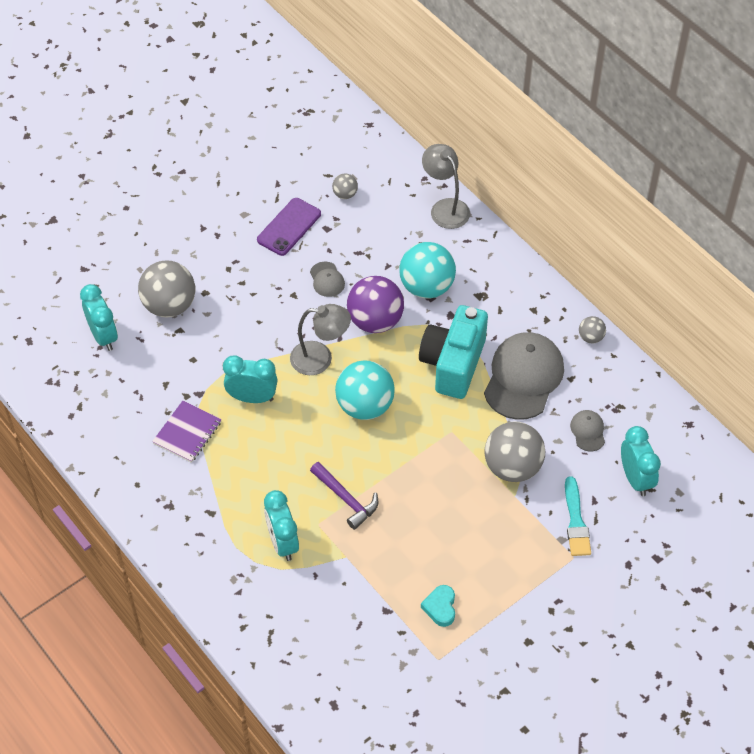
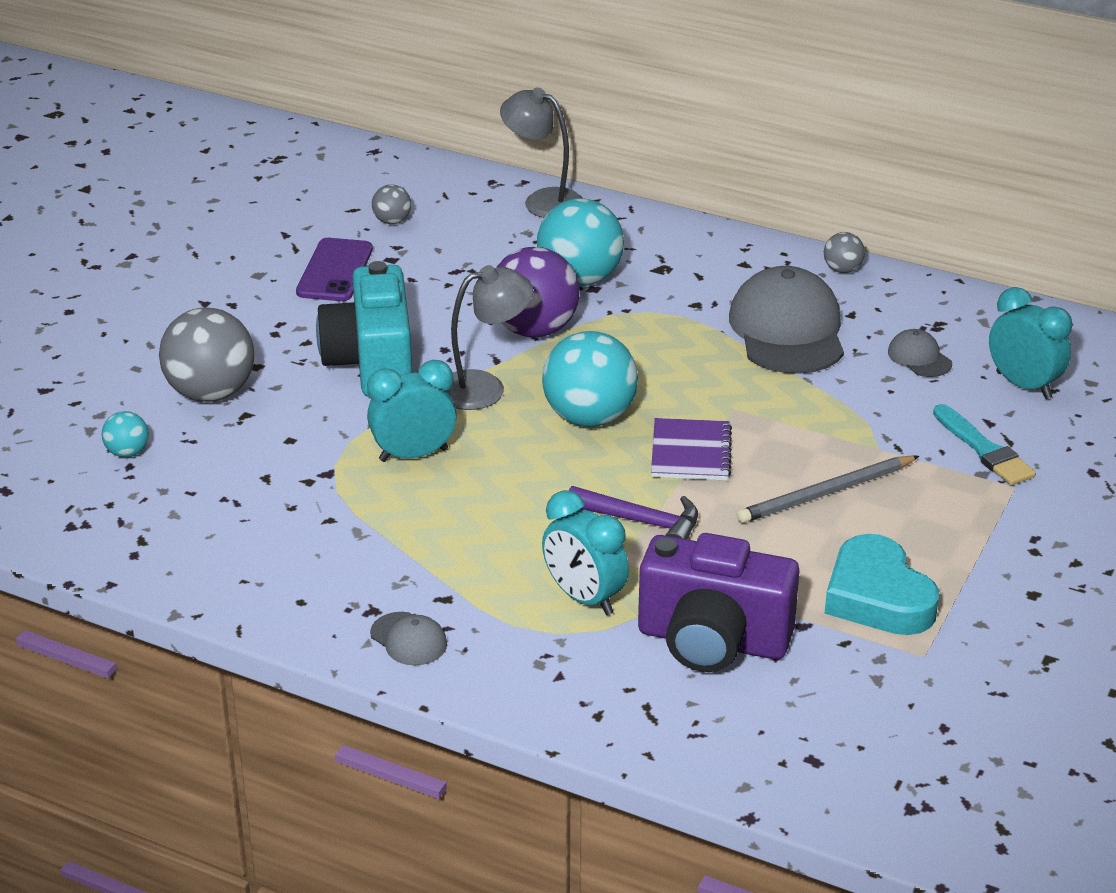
camera: 25 degrees left, 20 degrees down
(103, 336) = (127, 452): turquoise clock -> turquoise ball
(187, 433) = (340, 520): purple notebook -> purple notebook (690, 452)
(327, 279) = (431, 307): grey cap -> grey cap (409, 639)
(332, 601) = (712, 641): none -> purple camera
(440, 607) = (877, 597): turquoise heart -> turquoise heart, size x1.84
(453, 364) = (679, 342): turquoise camera -> turquoise camera (372, 363)
(461, 518) = (825, 493): none -> grey pencil
(512, 467) = (850, 421): grey ball -> none

